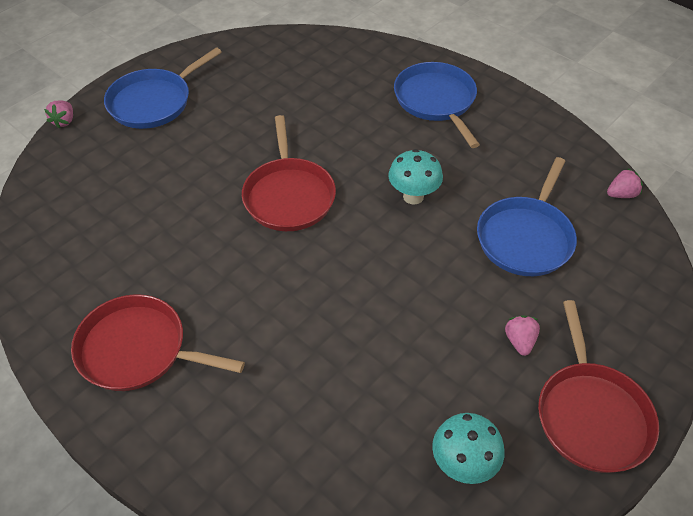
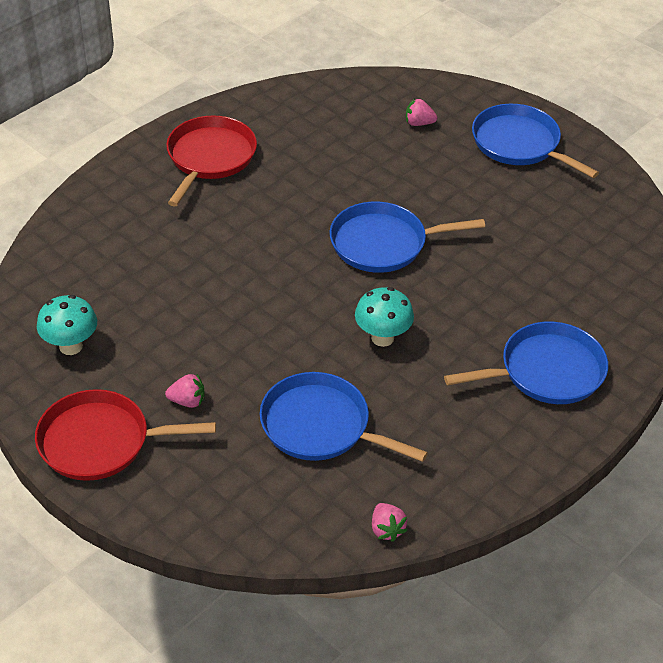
camera: 90 degrees right, 5 degrees down
(64, 121) = (484, 89): pink strawberry -> pink strawberry (419, 123)
(288, 195) = (383, 243): red pan -> blue pan

